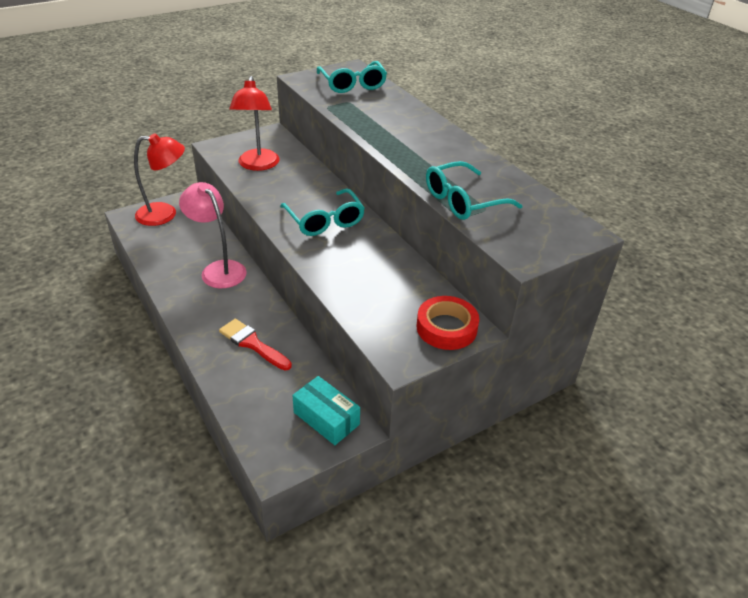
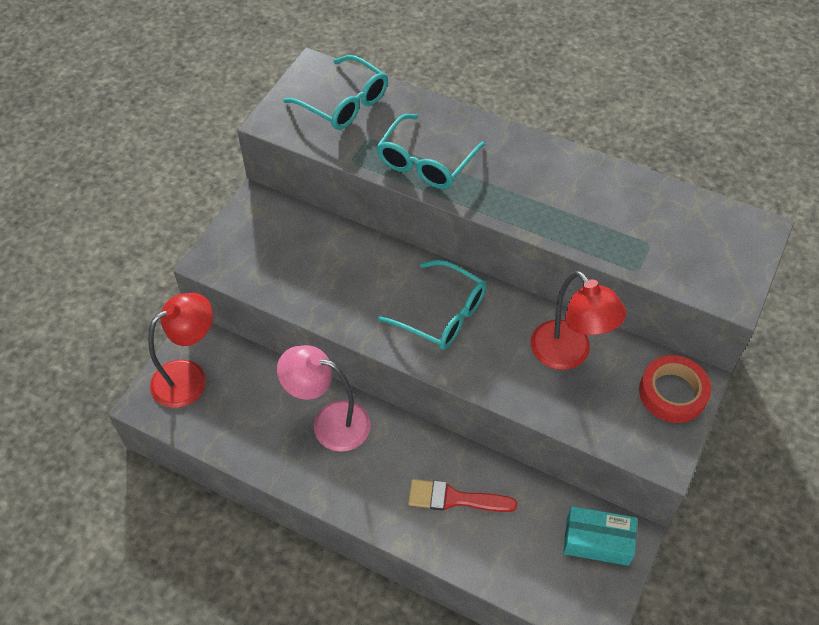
camera: 30 degrees left, 15 degrees up
(258, 165) = (291, 267): red lamp -> red lamp (568, 355)
(463, 201) = (620, 244): turquoise glasses -> turquoise glasses (425, 162)

